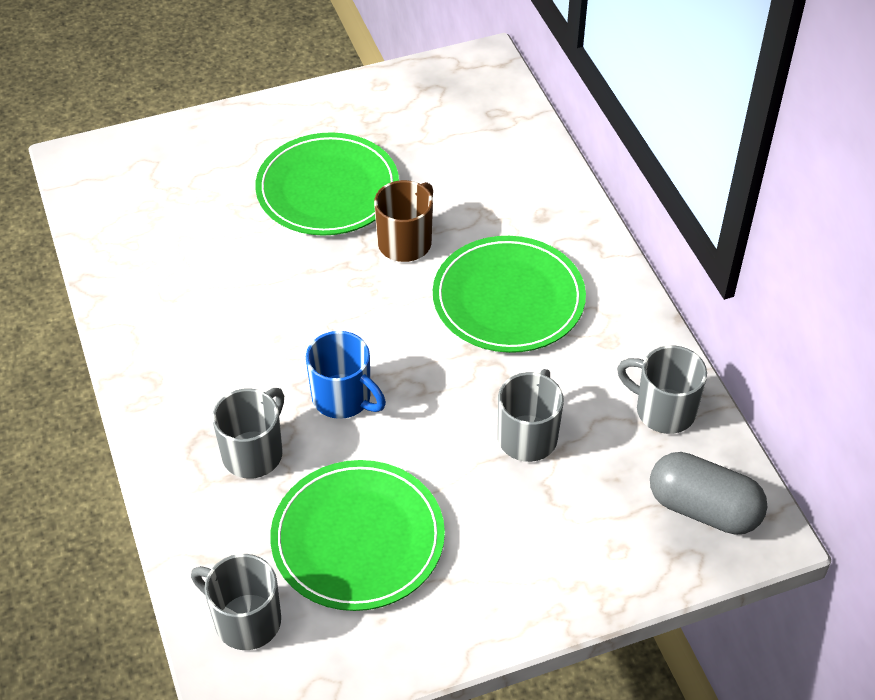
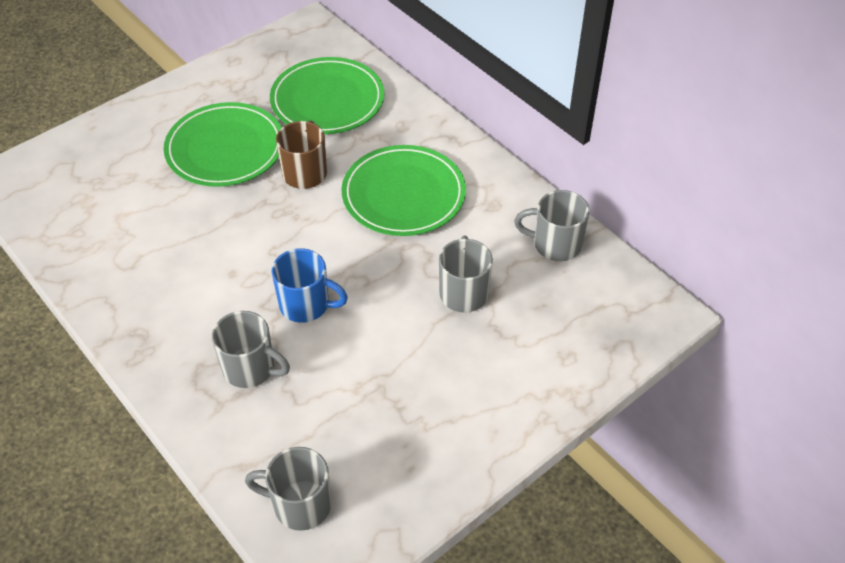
camera: 20 degrees left, 0 degrees up
(254, 453) = (250, 368): grey mug -> grey mug turned 105 degrees clockwise
(358, 539) = (364, 410): green plate -> green plate (327, 100)
(703, 509) = (616, 308): grey capsule -> none

